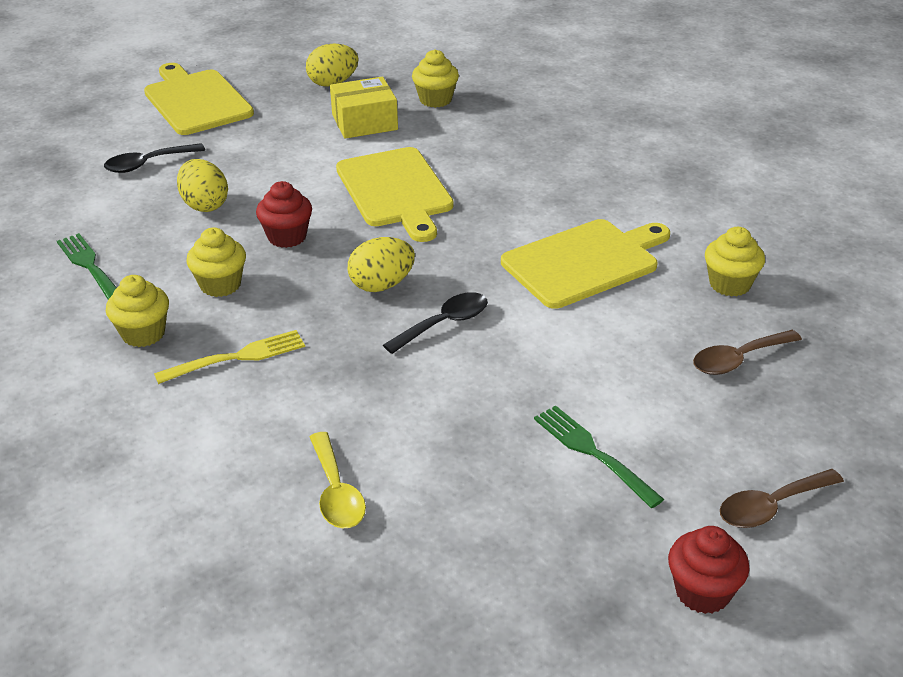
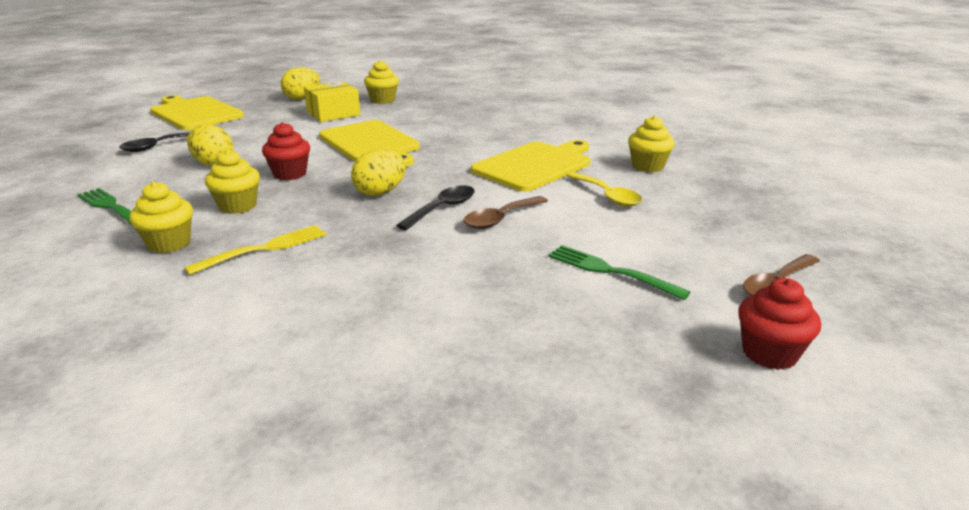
camera: 15 degrees left, 10 degrees down
(336, 492) = (391, 331): yellow spoon -> yellow spoon (608, 196)
(738, 359) = (683, 203): brown spoon -> brown spoon (500, 219)

